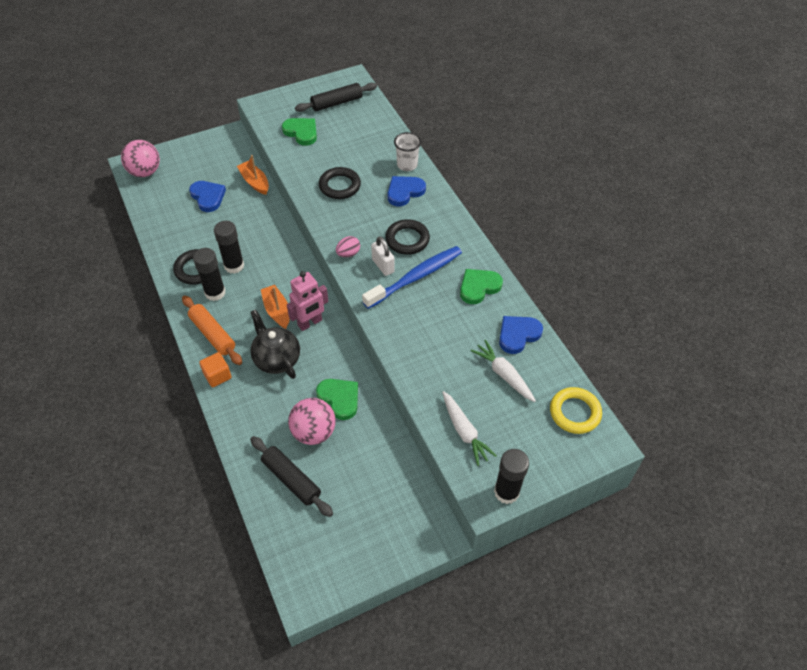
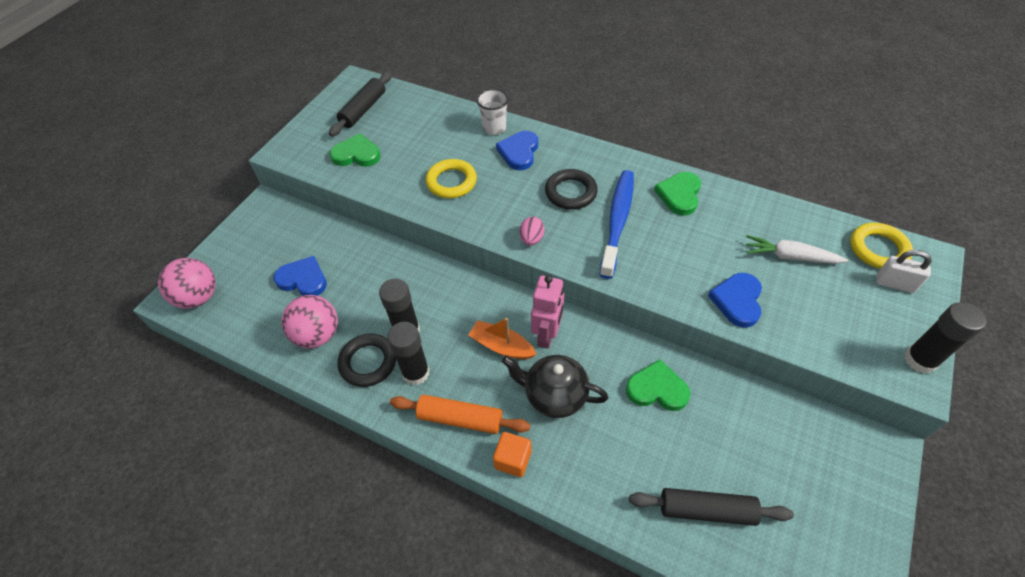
camera: 35 degrees left, 0 degrees up
(255, 182) = (341, 234): orange boat -> none
(314, 432) = (671, 442): pink ball -> pink ball (317, 335)
(340, 186) = (451, 182): black ring -> yellow ring
(383, 266) = (576, 230): white padlock -> white padlock (894, 284)
(464, 431) = (823, 331): white carrot -> none
(518, 335) = (758, 214): blue heart -> blue heart (737, 301)

